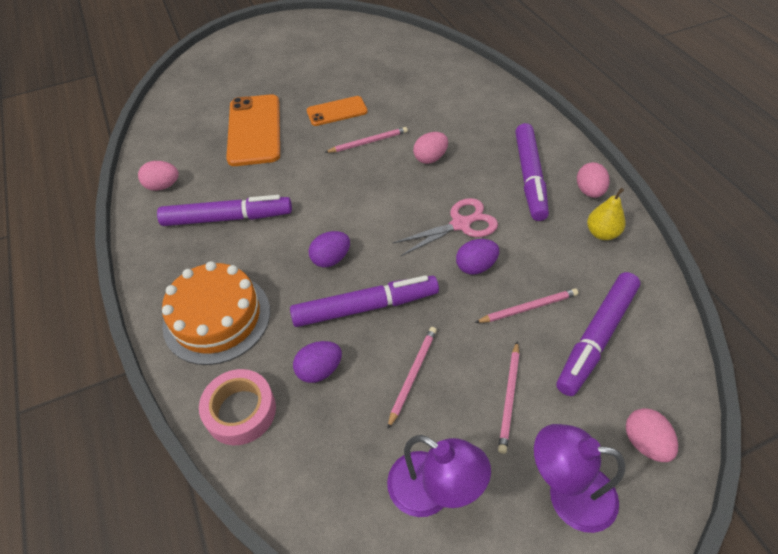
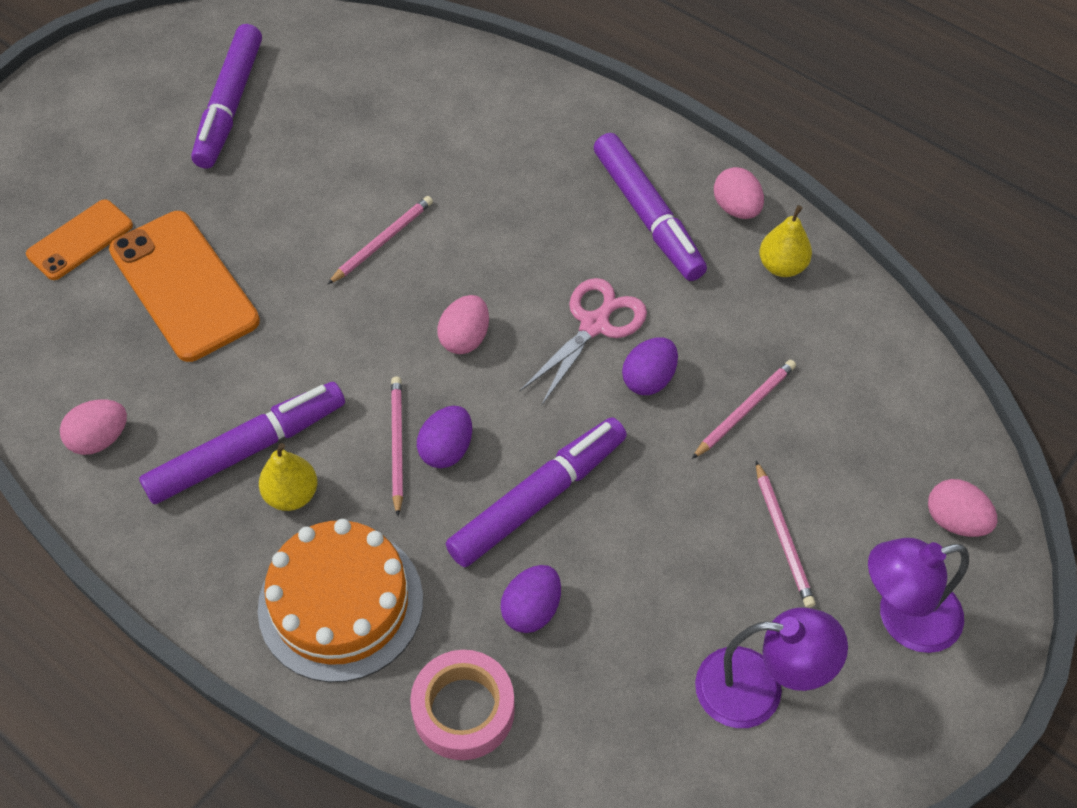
camera: 30 degrees left, 5 degrees up
(233, 249) = (292, 495): none -> yellow pear
(337, 111) = (298, 204): orange phone -> orange phone (80, 240)
(412, 375) = (653, 562): pink pencil -> pink pencil (397, 444)
(430, 158) = (492, 235): pink egg -> pink egg (465, 338)
(596, 337) = (843, 415): purple marker -> purple marker (229, 105)

